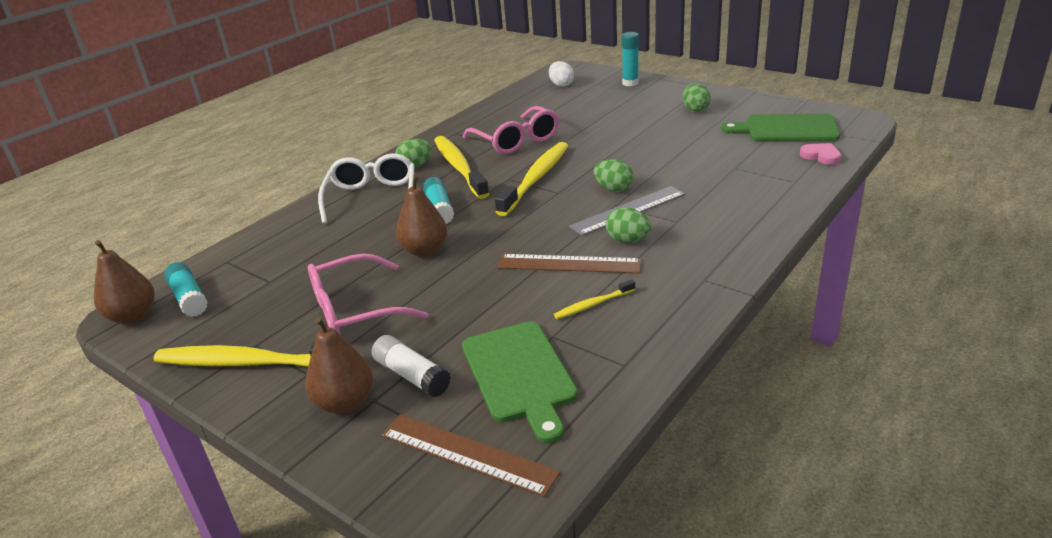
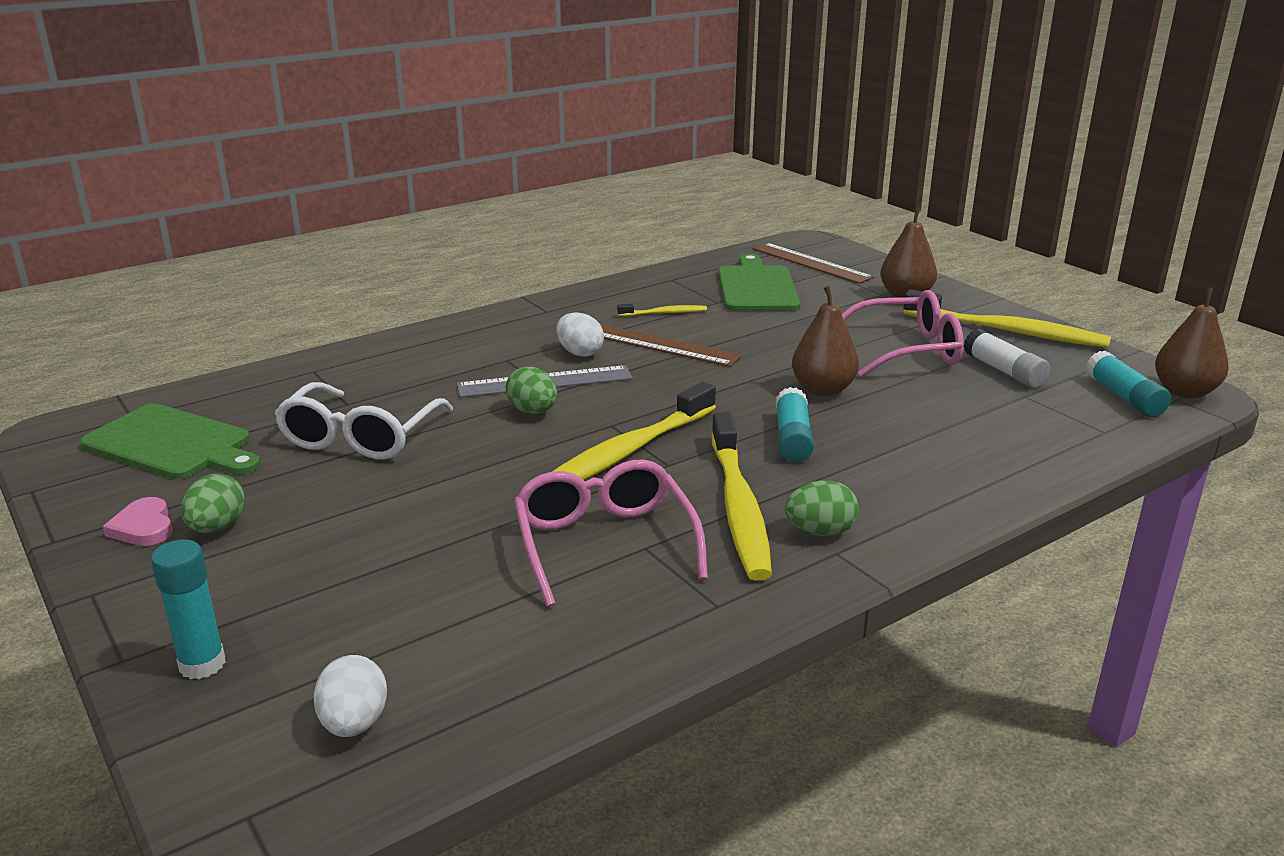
camera: 165 degrees left, 5 degrees down
(372, 197) = (901, 483): white glasses -> white glasses (361, 437)
(411, 375) = (848, 300): white glue stick -> white glue stick (1004, 371)
(628, 240) = (580, 353): green egg -> white egg
(821, 156) = (222, 393): pink heart -> pink heart (143, 527)

